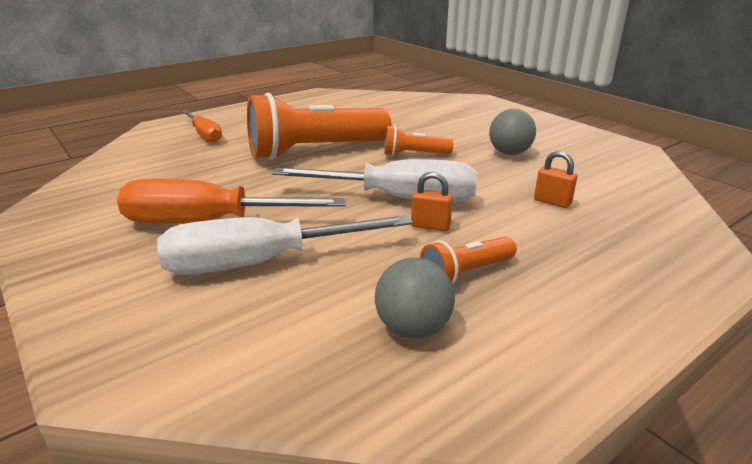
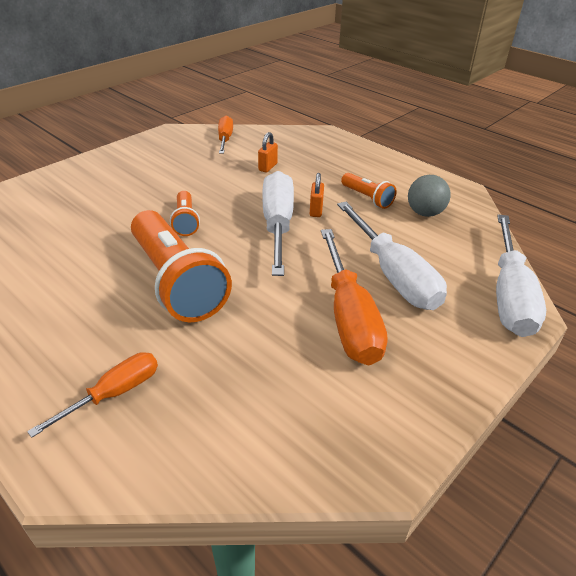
camera: 100 degrees left, 10 degrees up
(148, 365) = (509, 295): none -> white screwdriver
(509, 153) = (180, 177): grey ball -> none
(630, 178) = (225, 139): none -> orange screwdriver

